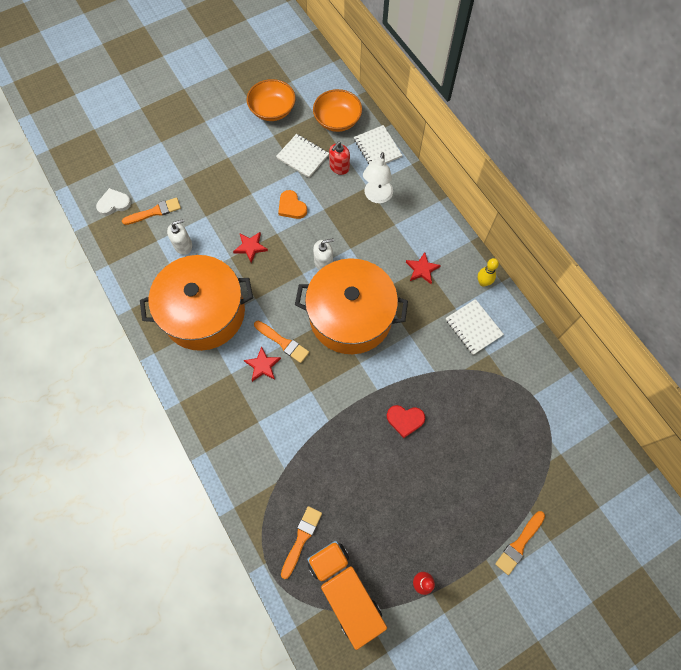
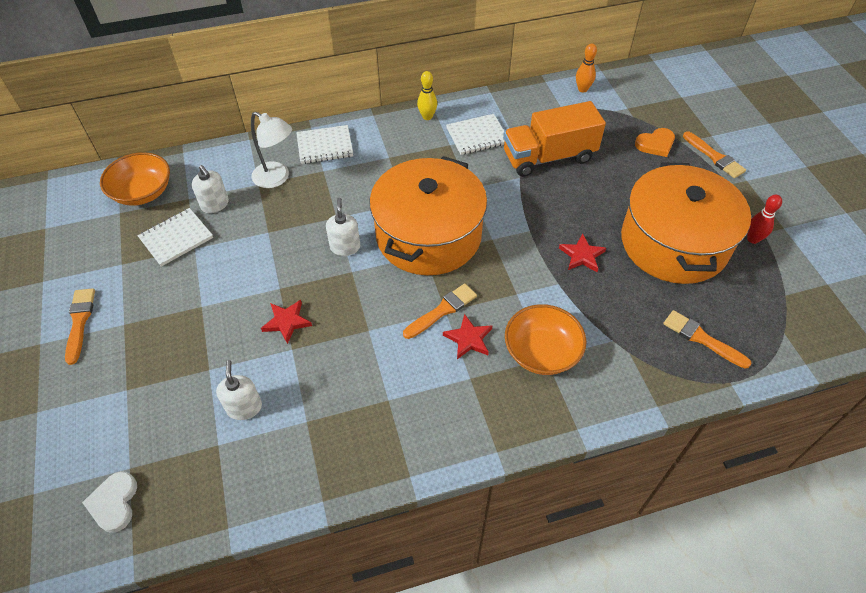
camera: 75 degrees left, 15 degrees down
(154, 212) = (164, 440): orange brush -> orange brush (80, 322)
(204, 312) = (366, 397): orange pot -> orange pot (673, 243)
(272, 110) = (79, 257): orange bowl -> orange bowl (542, 352)
(291, 207) = (247, 264): orange heart -> orange heart (655, 144)
(339, 167) = (215, 204): red soap dispenser -> white soap dispenser
(345, 591) = (763, 307): orange truck -> orange truck (549, 157)
(377, 148) = (209, 163): white notebook -> white notebook (325, 146)
(405, 420) = (571, 214): red heart -> none
(422, 269) = (392, 160): red star -> red star (582, 255)
(572, 408) = (582, 89): none -> orange bowling pin

